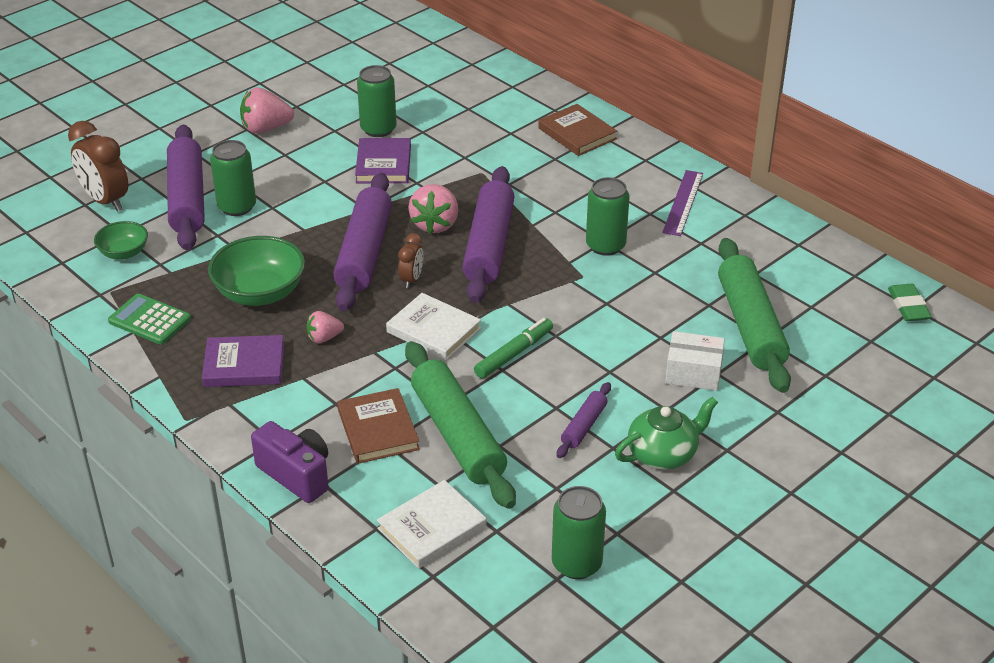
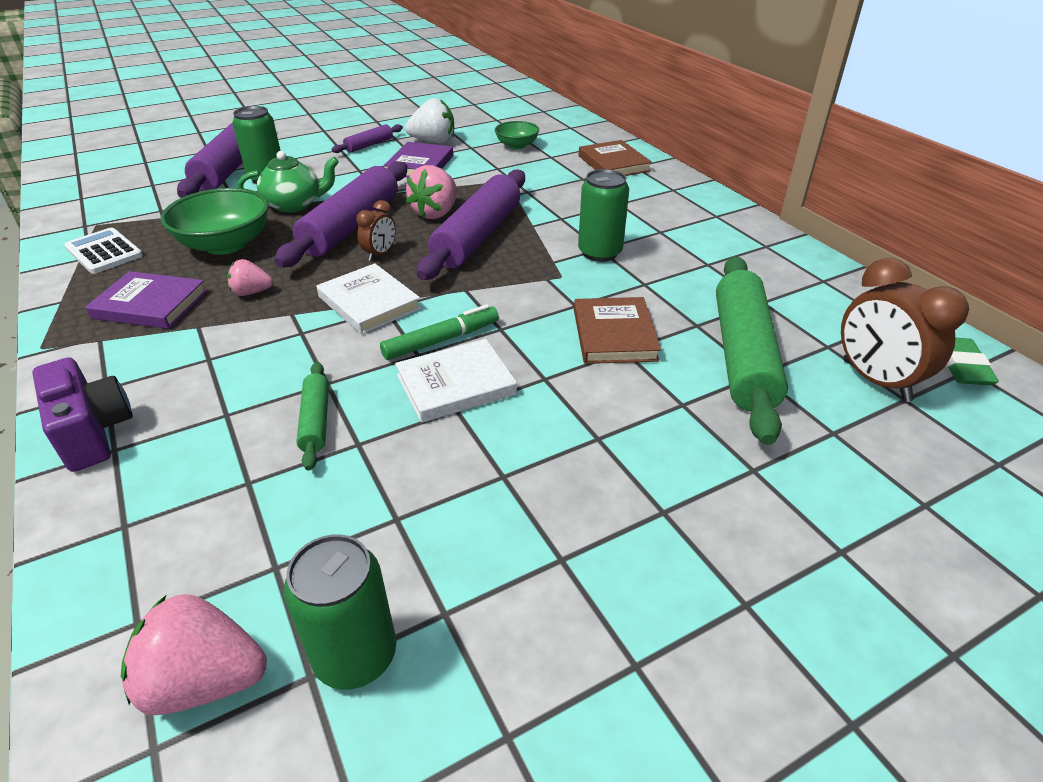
camera: 15 degrees right, 0 degrees up
(105, 201) = (163, 161): brown clock -> brown clock (875, 380)
(124, 252) = (139, 198): green bowl -> green bowl (517, 146)
(149, 320) = (104, 252): green calculator -> white calculator
(266, 128) = (339, 131): pink strawberry -> pink strawberry (205, 680)
(378, 129) = (433, 142): green can -> white strawberry
(378, 429) = (229, 396): brown book -> brown book (614, 335)
(432, 528) = (193, 542): white book -> white book (456, 385)
(458, 435) = (316, 421): green rolling pin -> green rolling pin, size x0.47
(584, 426) = (479, 439): purple rolling pin -> purple rolling pin (369, 145)
(663, 454) = (568, 499): green teapot -> green teapot (294, 204)
(683, 202) = (700, 227): purple ruler -> none
(693, 373) = (651, 398): white box -> none

